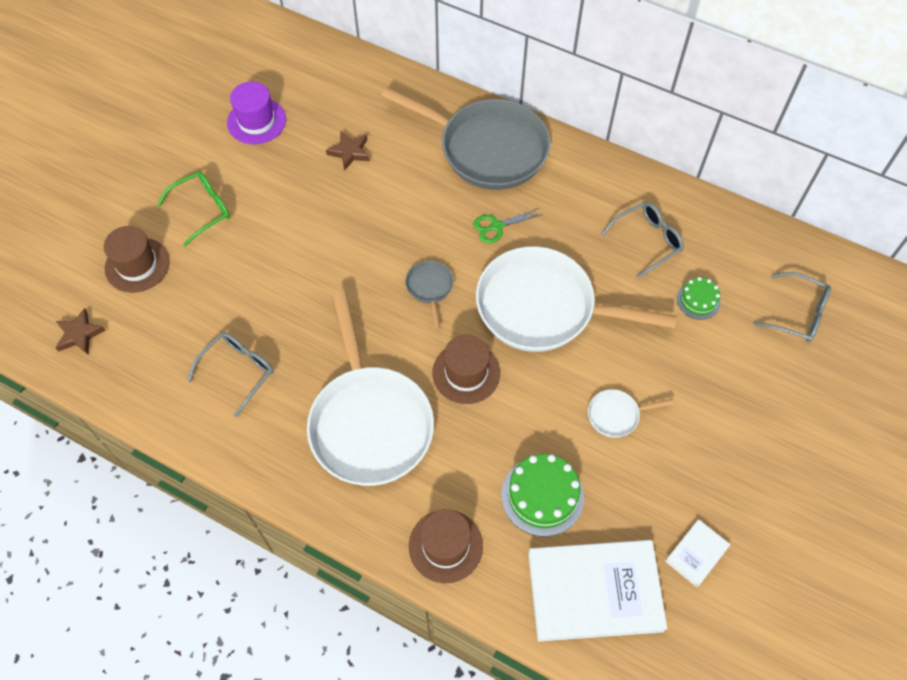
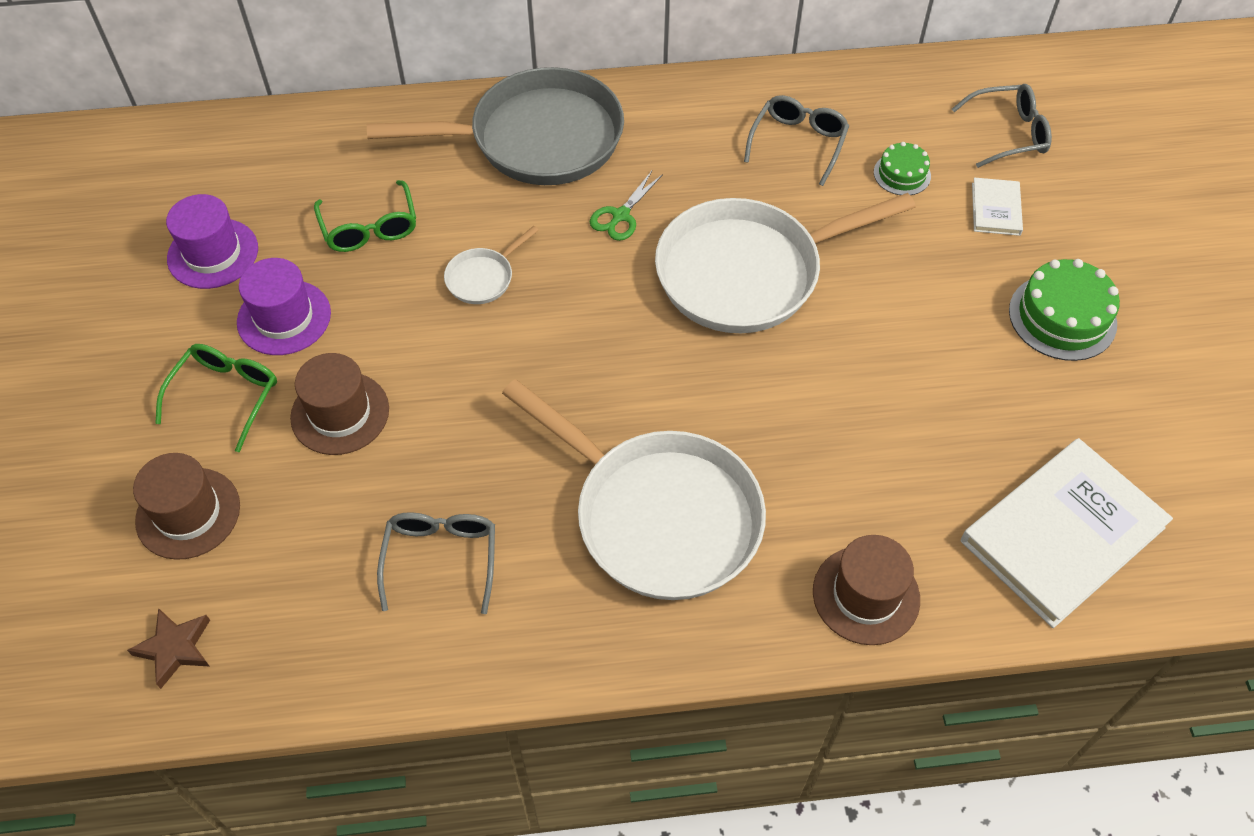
camera: 35 degrees left, 5 degrees down
(264, 181) = (284, 317): none -> purple hat
(349, 152) = (369, 227): brown star -> green glasses
(430, 288) = (600, 324): grey pan -> none
(466, 373) = (723, 392): brown hat -> brown hat (340, 413)
(542, 496) = (921, 471): green cake -> green cake (1062, 317)
(616, 415) = (923, 338): white pan -> white pan (483, 278)
(696, 553) = (1124, 427): white book -> white book (996, 209)

